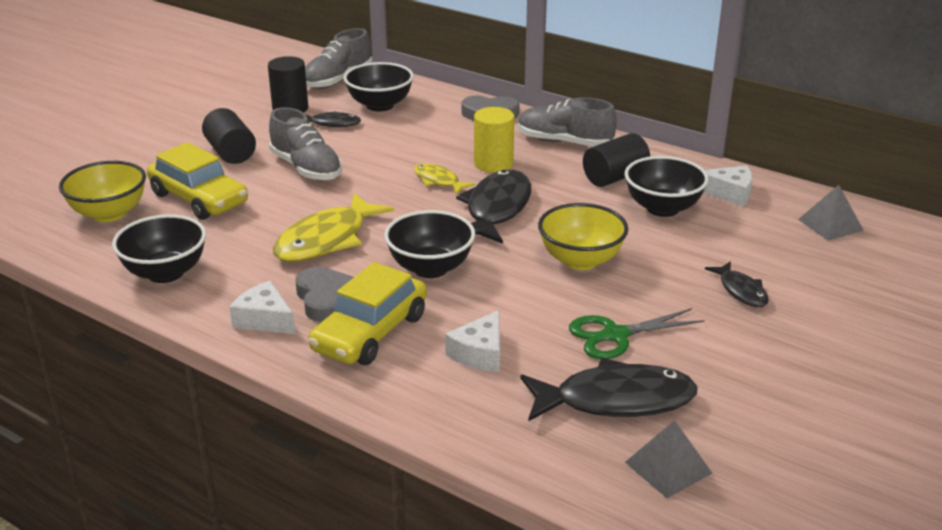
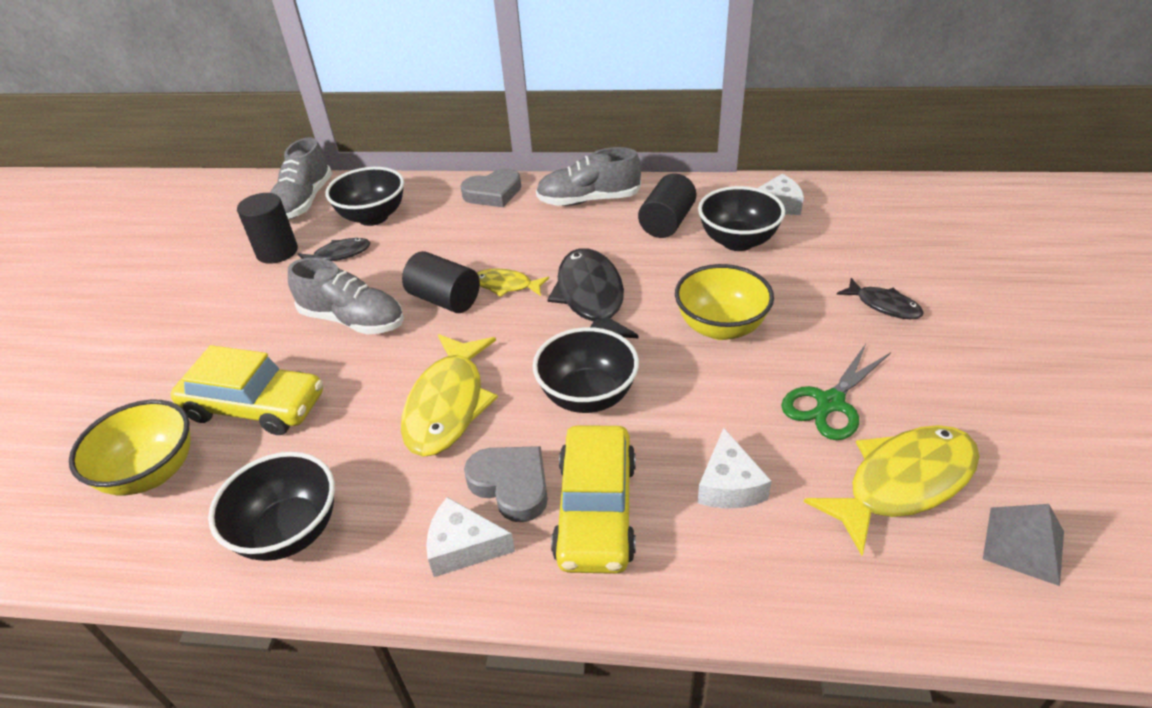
camera: 25 degrees left, 10 degrees up
(231, 153) = (249, 330): black cylinder -> black cylinder (445, 299)
(493, 164) = (543, 246): yellow cylinder -> none
(616, 400) = (903, 483): black fish -> yellow fish
(830, 224) = (883, 208): grey pyramid -> none

